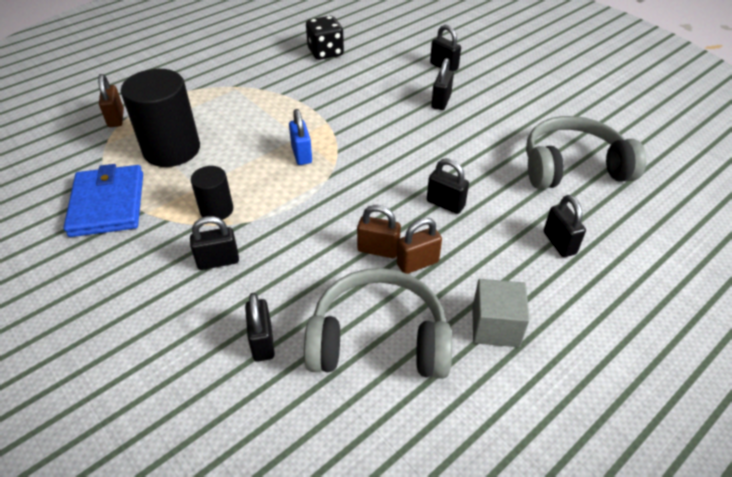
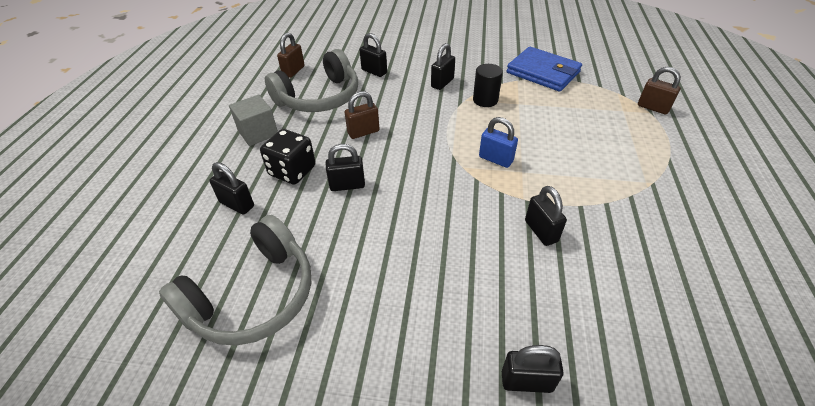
camera: 140 degrees right, 0 degrees up
(172, 150) = (577, 112): black cylinder -> none
(325, 52) = (675, 292): black dice -> black dice (292, 171)
(417, 263) = (331, 138): brown padlock -> brown padlock (293, 71)
(441, 102) = (459, 301): black padlock -> black padlock (541, 231)

